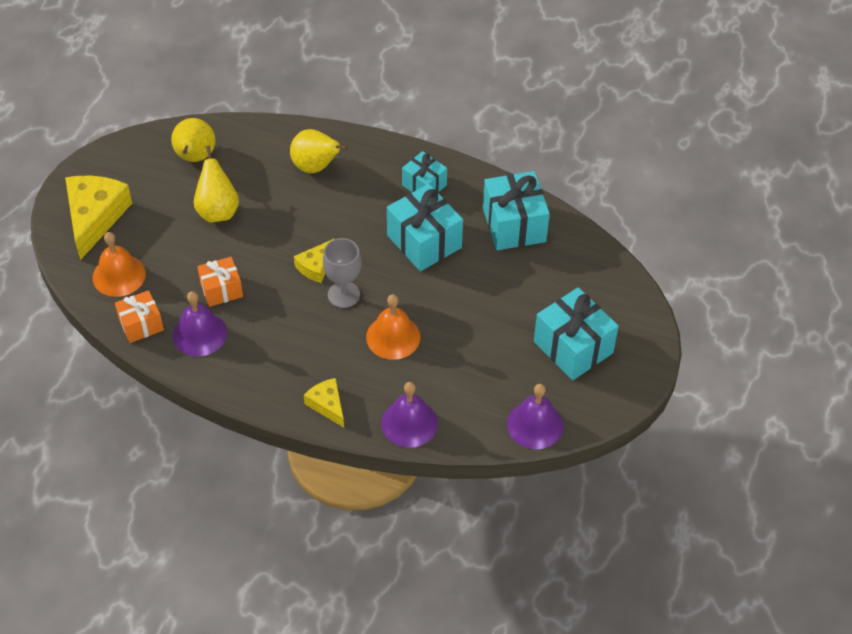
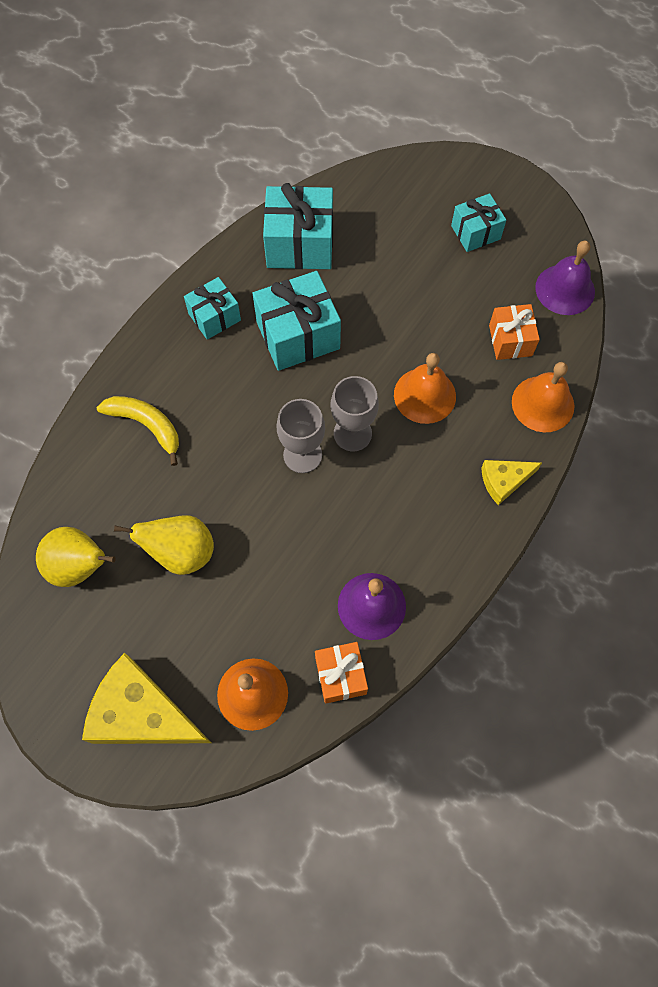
camera: 75 degrees left, 15 degrees up
(221, 290) = (310, 569): orange gift -> orange gift (510, 340)
(316, 167) = (147, 425): yellow pear -> yellow banana
(316, 266) = (302, 455): yellow cheese -> grey goblet
(409, 423) = (543, 404): purple bell -> orange bell
(573, 347) = (475, 232): turquoise gift -> turquoise gift, size x0.60

